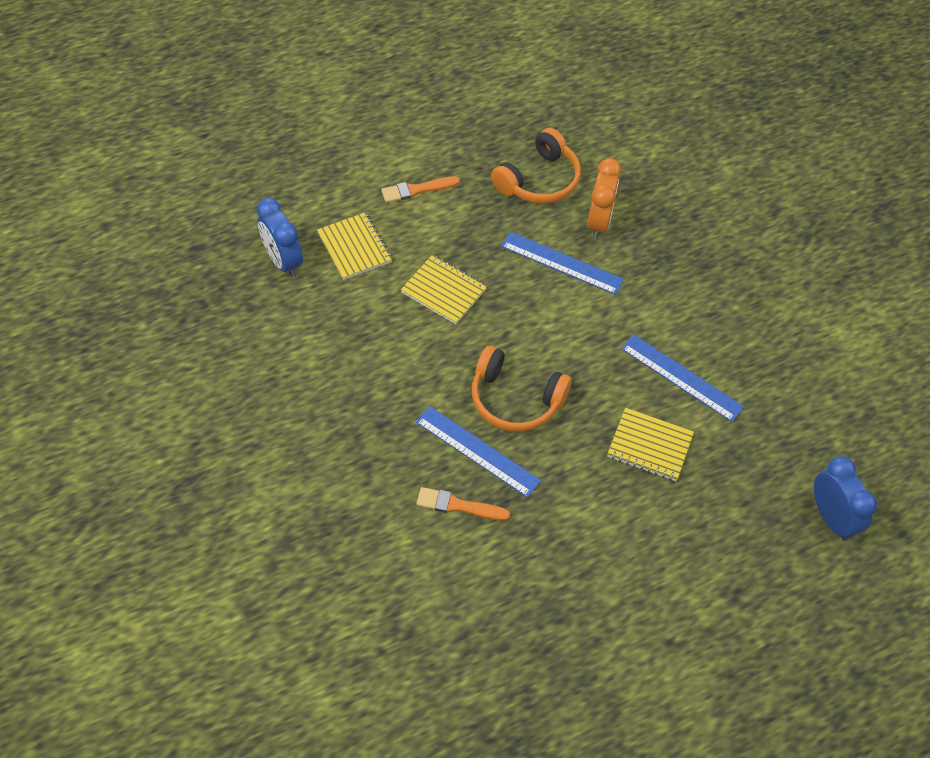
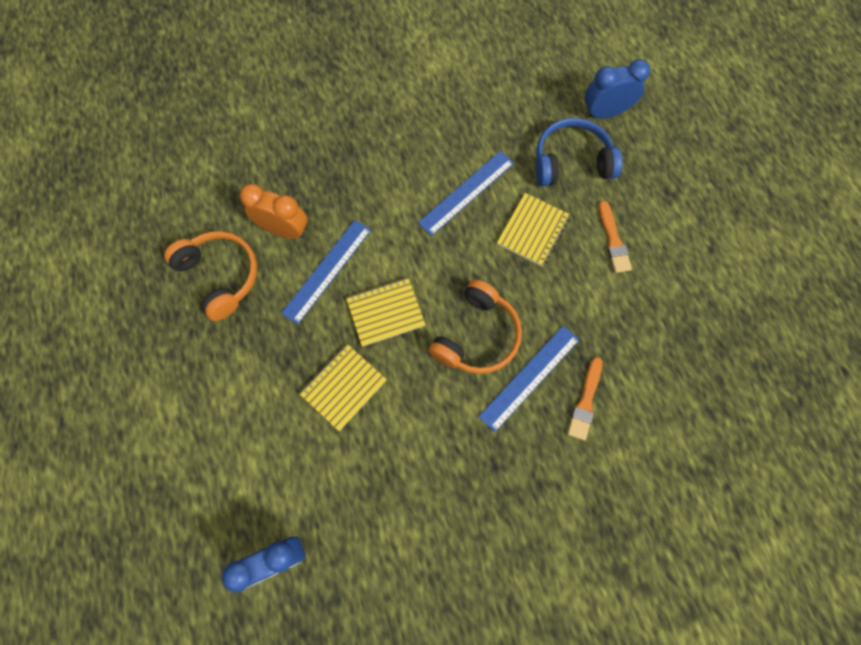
camera: 80 degrees left, 15 degrees up
(354, 247) = (273, 475): yellow notebook -> yellow notebook (385, 312)
(417, 190) = (207, 400): orange brush -> orange brush (613, 240)
(750, 482) = (571, 162): none -> blue headphones

